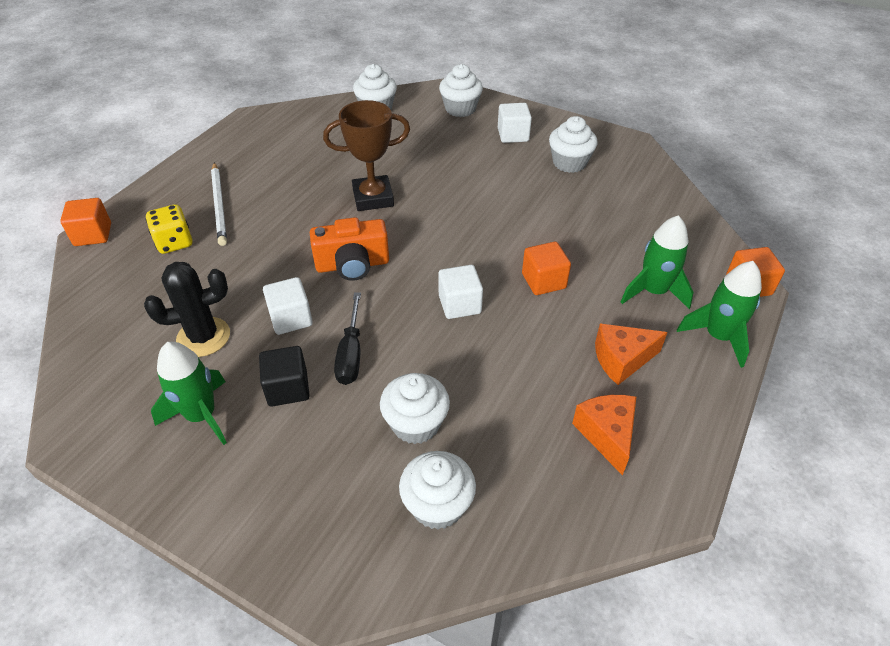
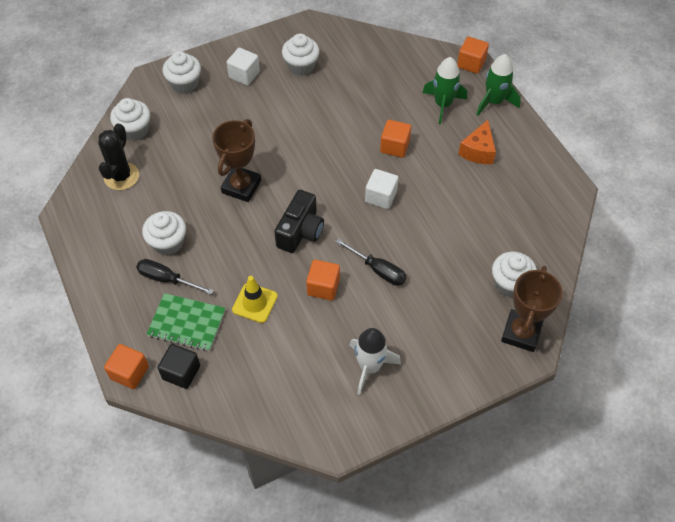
camera: 55 degrees left, 10 degrees up
(174, 242) = (187, 323): yellow dice -> green notebook
(201, 415) = (370, 367): green rocket -> white rocket
(203, 337) = (302, 341): black cactus -> black cactus (121, 176)
(219, 205) = (167, 279): white pencil -> black screwdriver
(231, 276) = (255, 303): none -> yellow traffic cone
(288, 388) = (381, 314): black cube -> black cube (181, 372)
(291, 318) = (323, 287): white cube -> orange cube
(352, 265) = (300, 231): orange camera -> black camera
(361, 563) = (521, 333): none -> brown trophy
(416, 424) = (453, 265): white cupcake -> white cupcake (168, 243)
(607, 435) = (519, 189): orange cheese -> none

